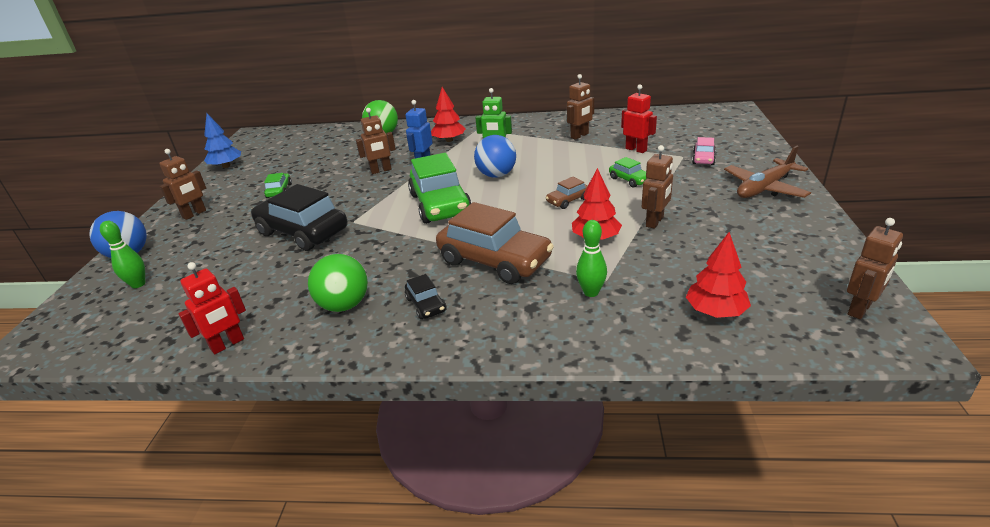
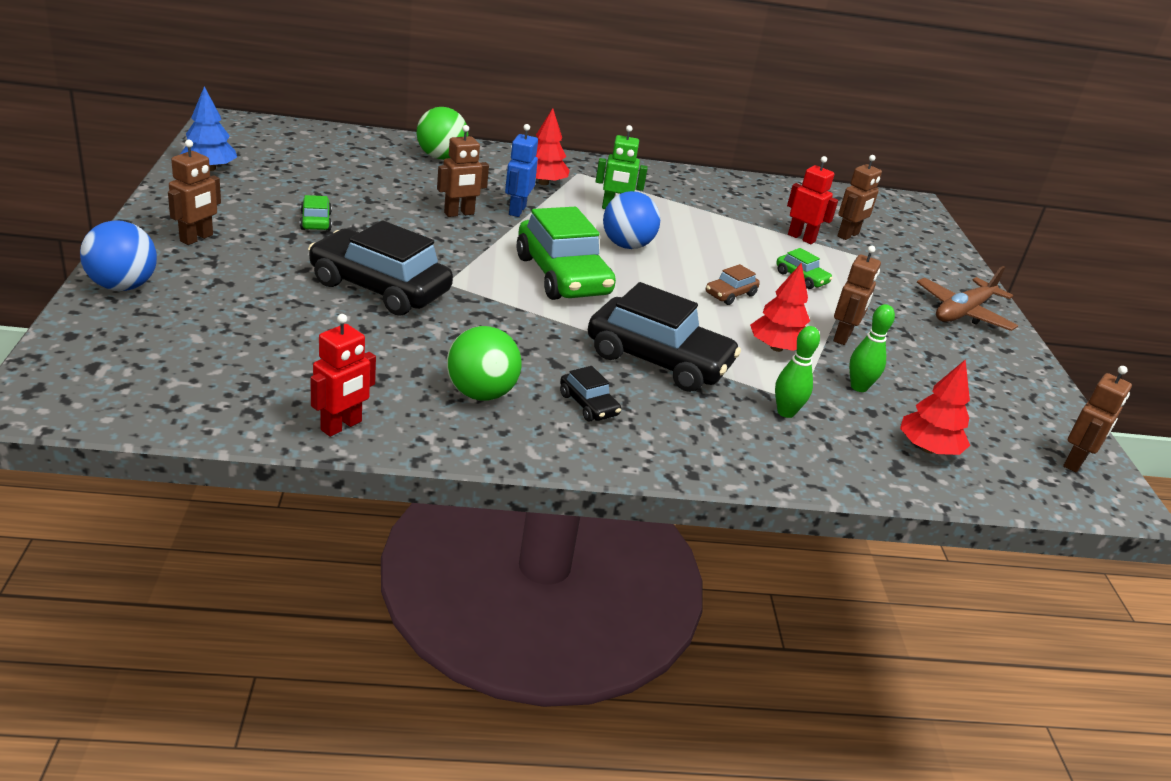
camera: 15 degrees left, 0 degrees up
(138, 284) = (163, 331): green bowling pin -> green bowling pin (859, 387)
(494, 260) = (658, 360): brown car -> black car
(579, 136) = (724, 206): brown robot -> brown robot (848, 235)
(703, 158) = (886, 263): pink car -> none

